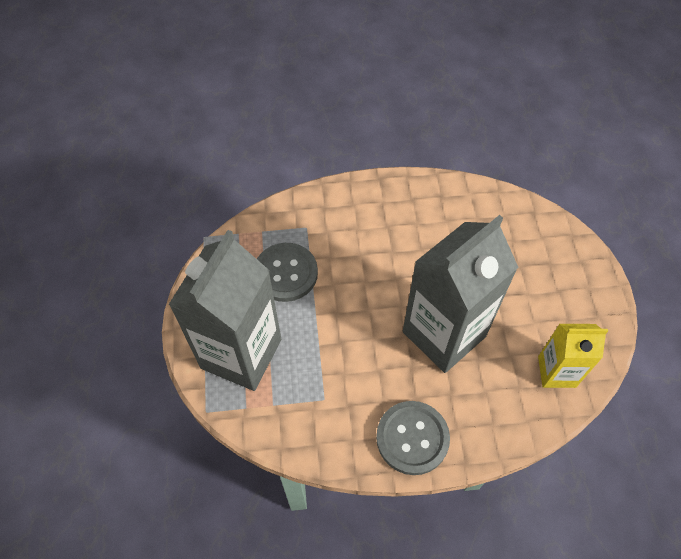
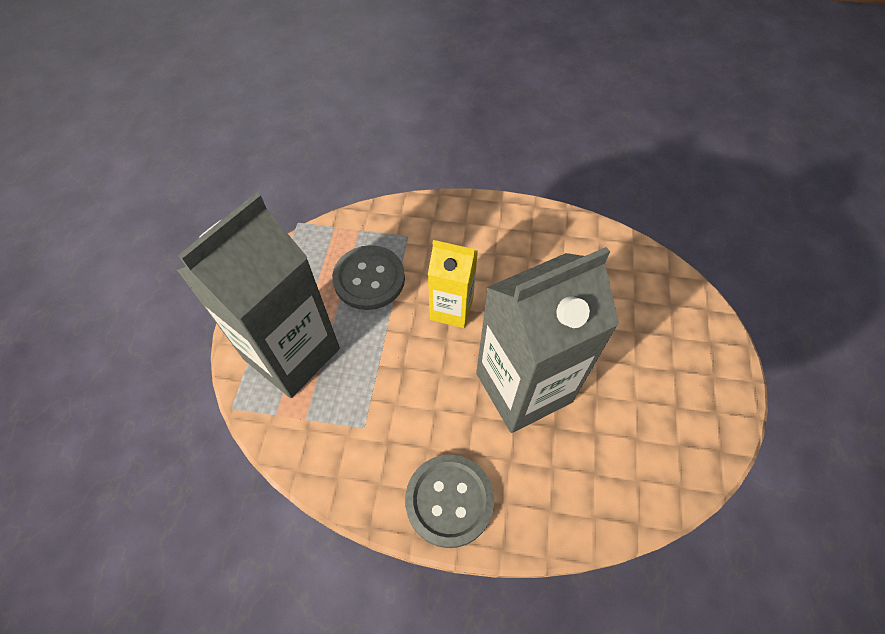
camera: 15 degrees right, 0 degrees up
(556, 372) = (647, 466): yellow carton -> yellow carton (451, 309)

